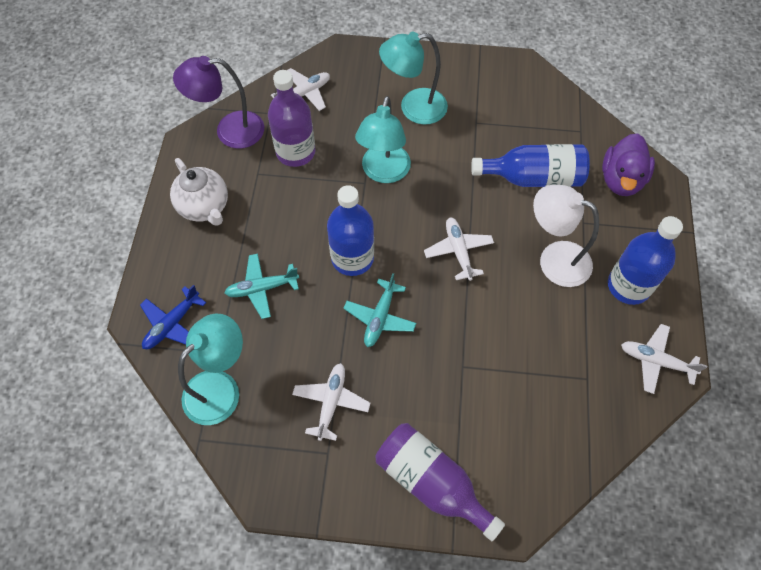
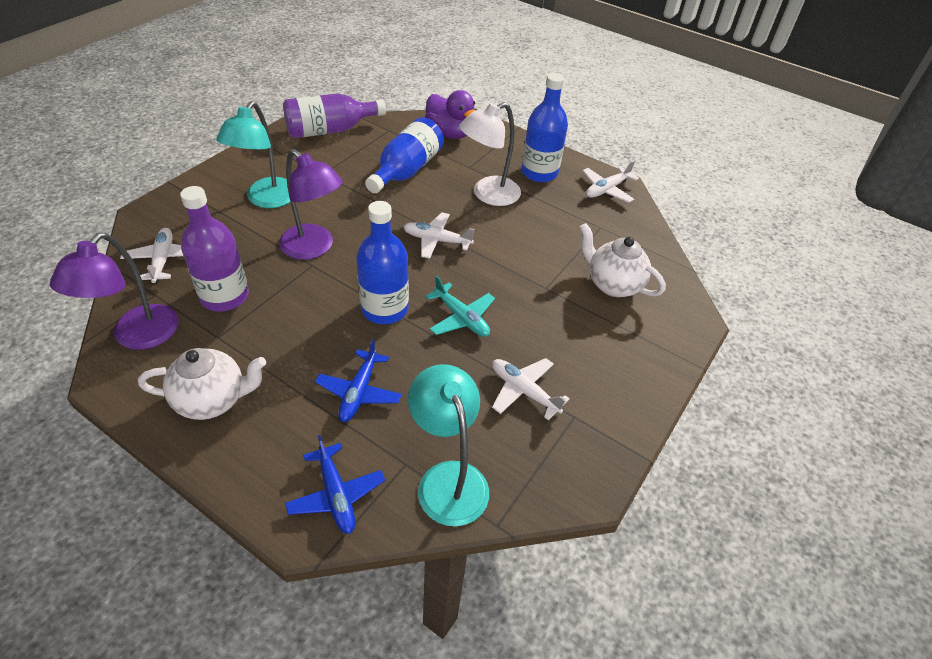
camera: 65 degrees left, 15 degrees down
(262, 288) = (359, 392): turquoise plane -> blue plane
(383, 172) = (314, 248): turquoise lamp -> purple lamp
(431, 483) = (639, 355): purple bottle -> purple bottle (330, 130)
(509, 423) = (613, 284): none -> white teapot

